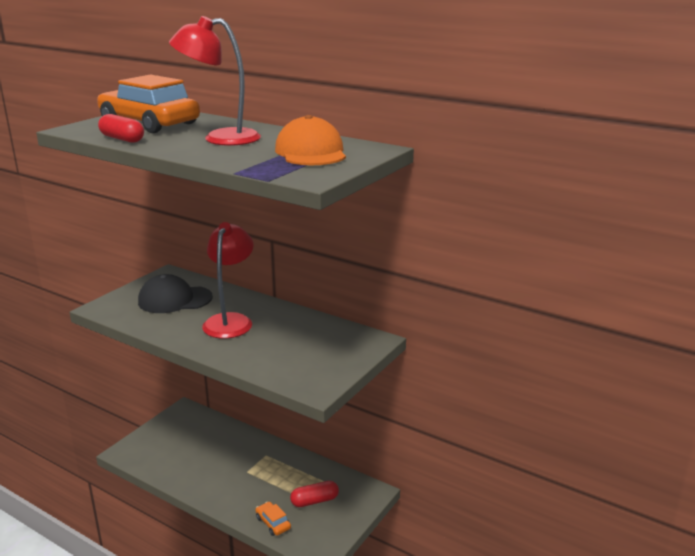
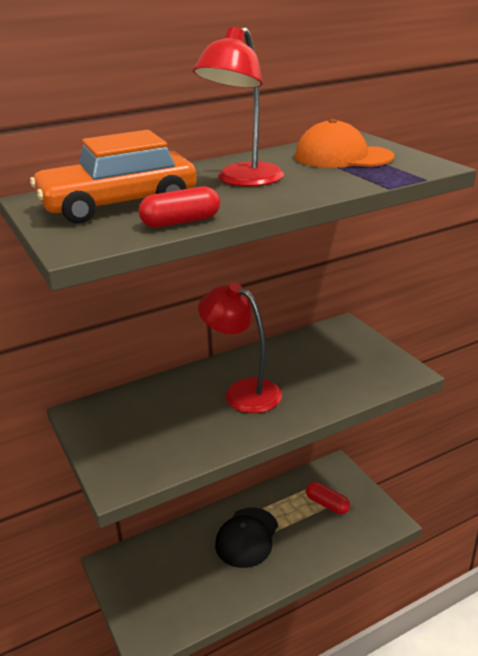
camera: 60 degrees left, 5 degrees up
(175, 299) = (155, 419): black cap -> black cap (247, 537)
(273, 523) = (341, 542): orange car -> none
(314, 501) = (327, 504): red capsule -> red capsule turned 60 degrees counterclockwise

